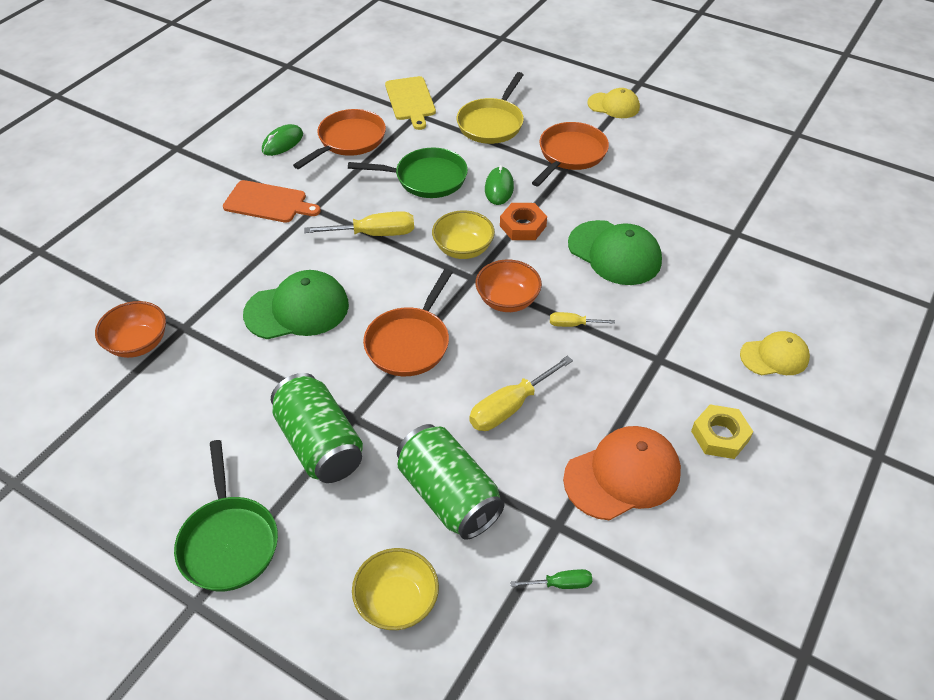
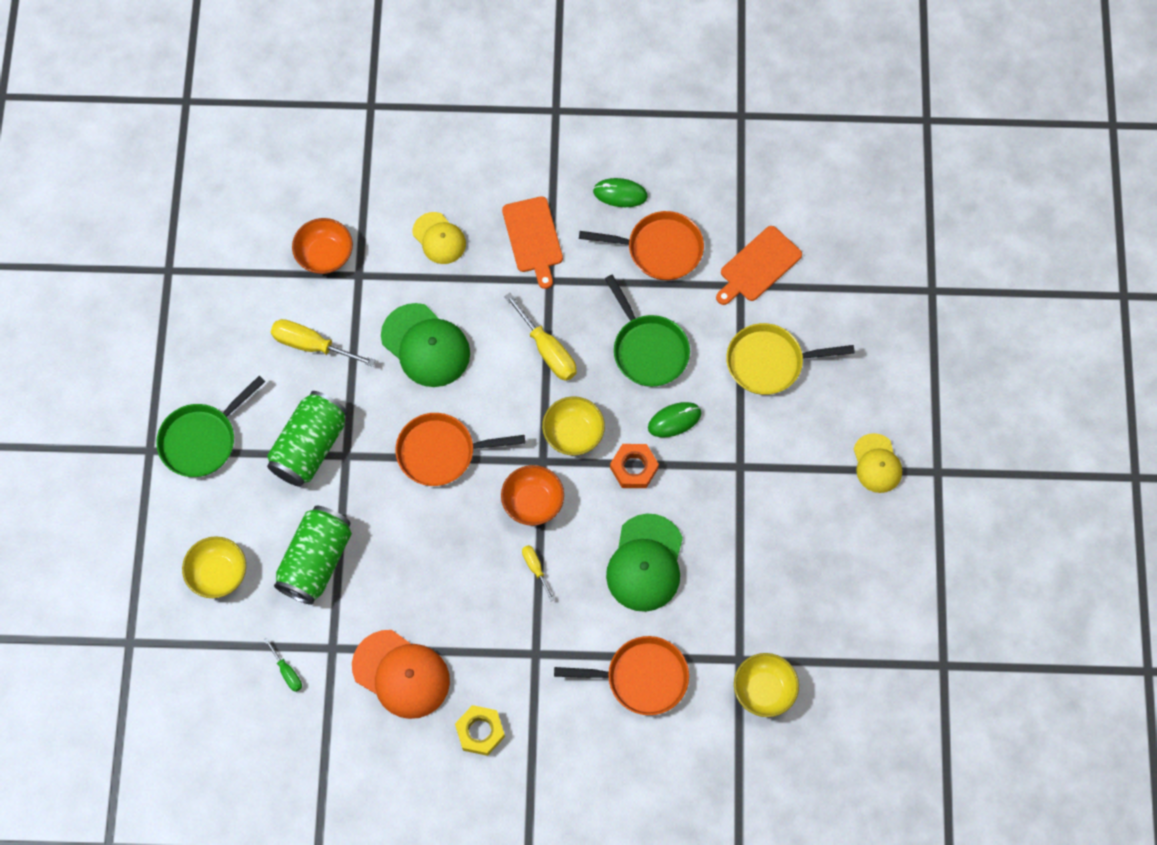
camera: 60 degrees right, 20 degrees up
(410, 101) = (758, 266): yellow cutting board -> orange cutting board
(510, 407) = (419, 562): yellow screwdriver -> yellow screwdriver (311, 345)
(570, 154) = (765, 459): orange pan -> orange pan (641, 678)
(771, 230) = (764, 690): none -> yellow bowl
(774, 356) = (593, 746): yellow cap -> yellow cap (439, 238)

